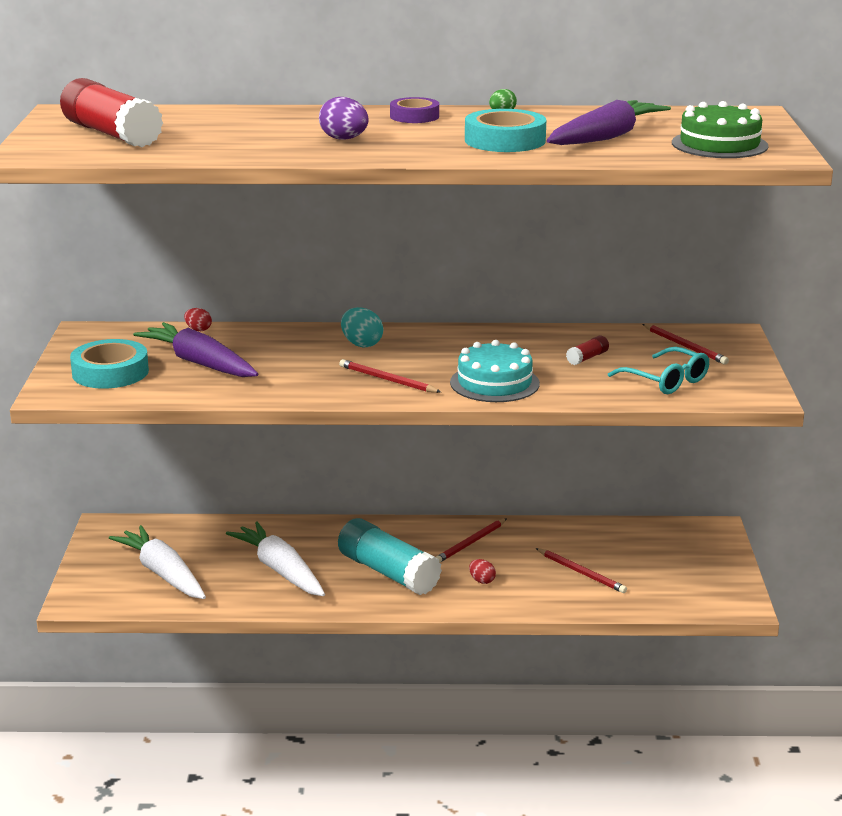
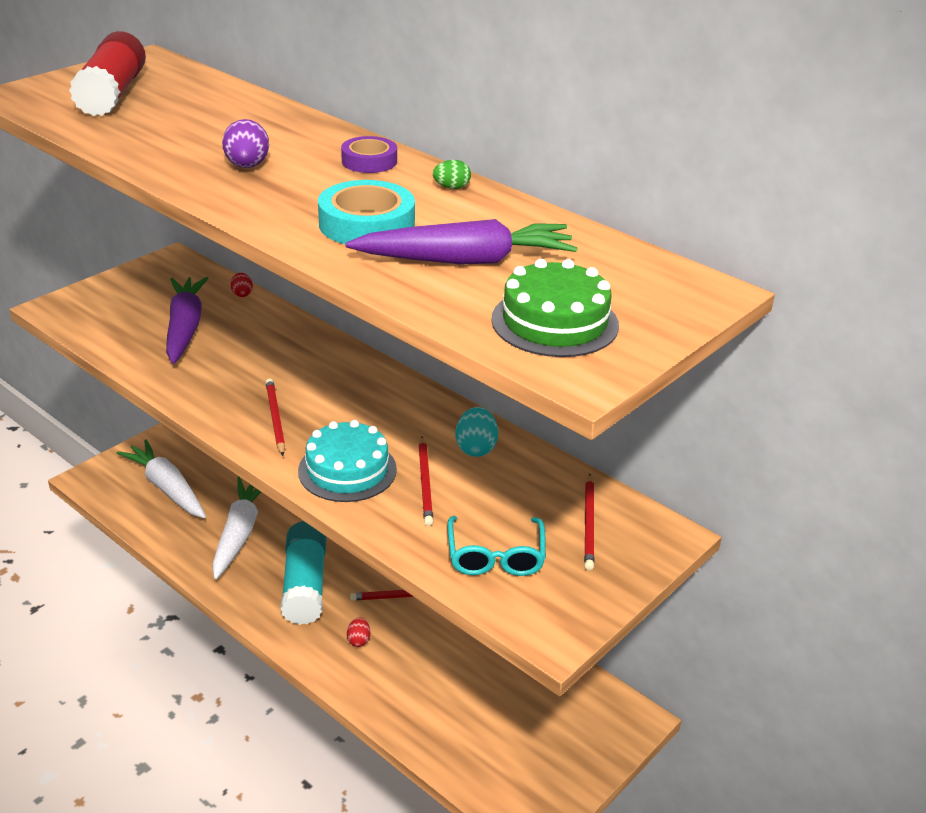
camera: 40 degrees right, 10 degrees up
(110, 372) = (118, 306): turquoise tape -> none
(163, 573) = (167, 488): white carrot -> white carrot turned 45 degrees counterclockwise
(361, 344) = (324, 369): turquoise egg -> turquoise egg (476, 448)
(581, 573) = (446, 686): red pencil -> red pencil (425, 483)
(587, 358) = (474, 486): red glue stick -> none

